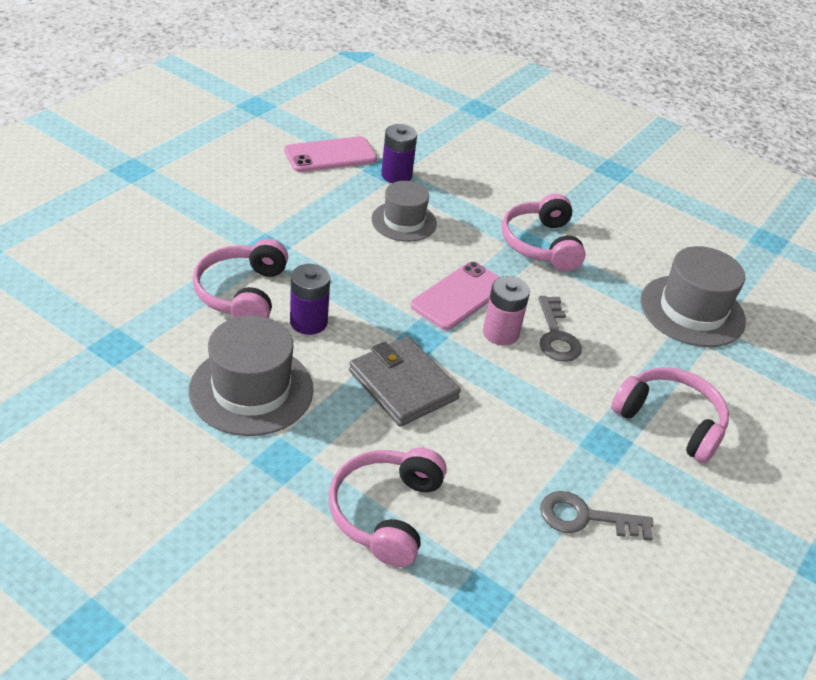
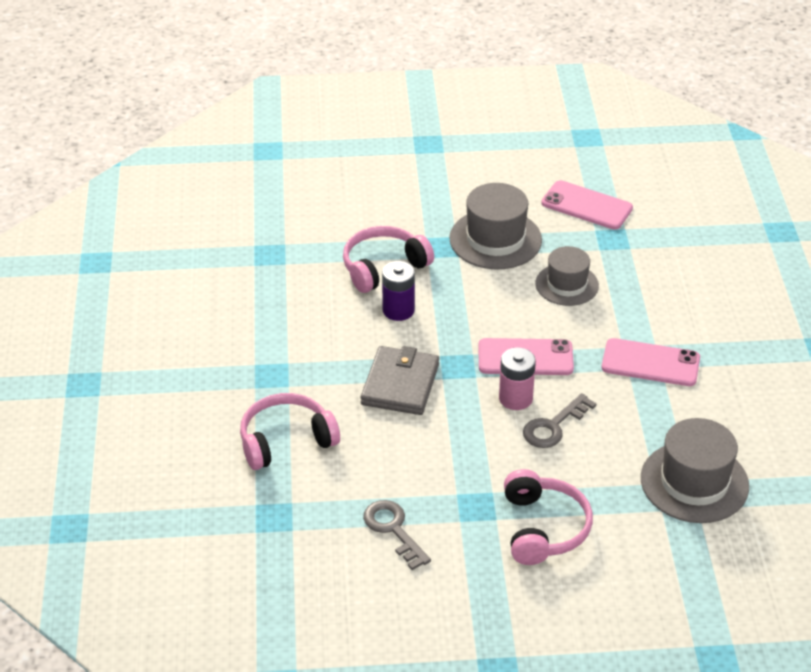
camera: 55 degrees right, 0 degrees up
(251, 390) = (308, 327): grey hat -> grey hat (495, 239)
(396, 175) = (615, 248): purple battery -> none
(541, 244) = (650, 363): pink headphones -> pink phone

